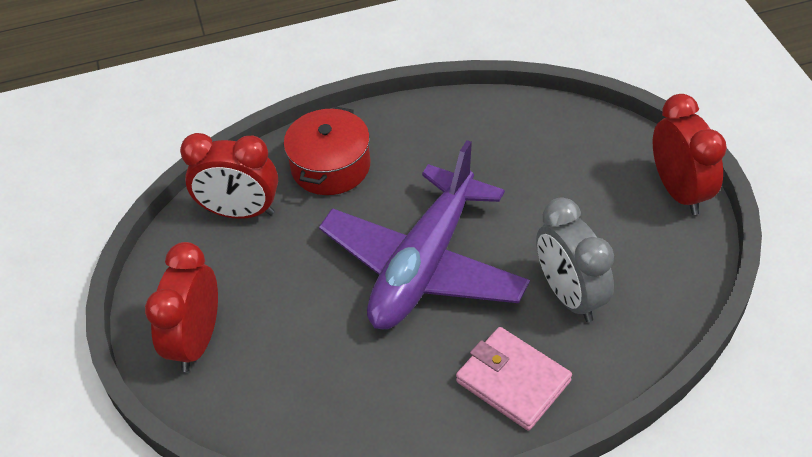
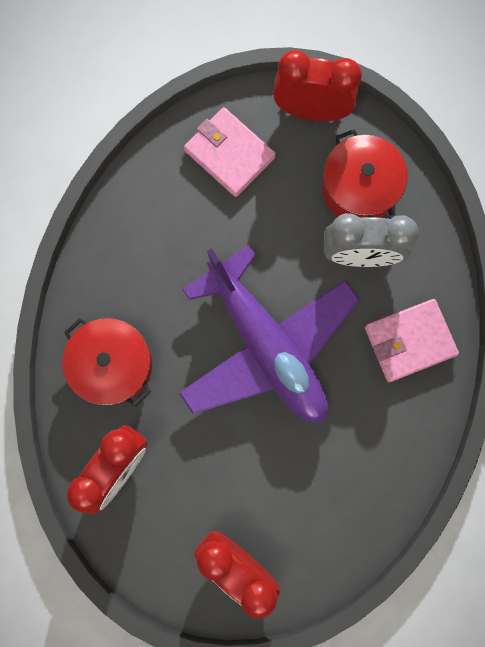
camera: 65 degrees left, 30 degrees up
(584, 154) = (229, 154): none -> pink wallet
(637, 263) = (359, 187): none -> red pot

